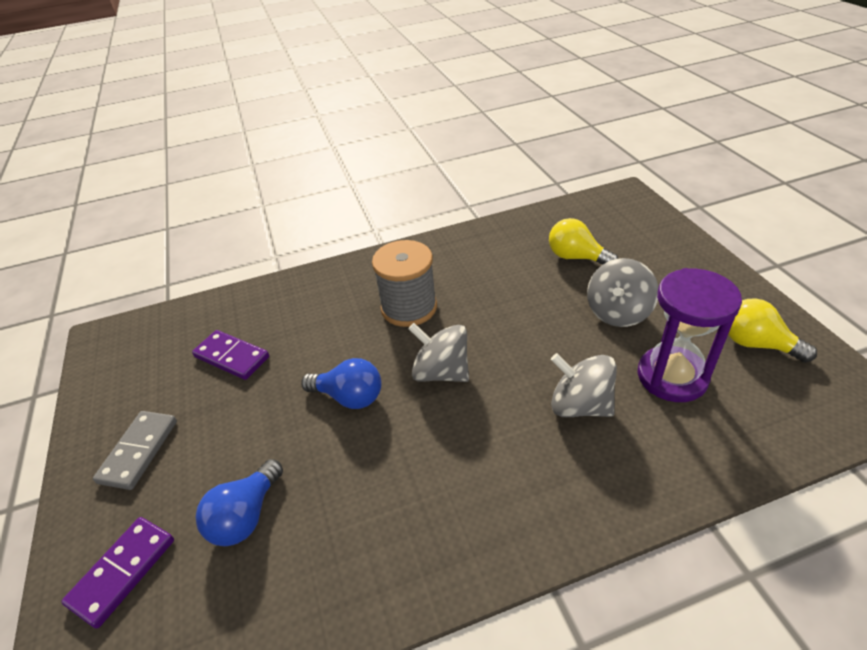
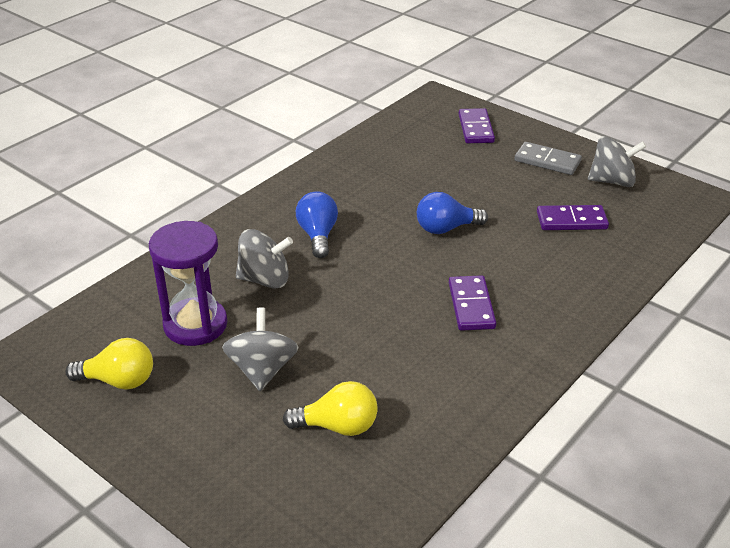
camera: 145 degrees right, 5 degrees down
(139, 451) = (547, 161): grey domino -> grey domino turned 45 degrees counterclockwise
(246, 516) = (439, 162): blue light bulb -> blue light bulb (318, 235)
(409, 307) = (471, 306): grey spool -> purple domino
(441, 372) = (391, 265): grey spinning top -> grey spinning top (612, 181)

